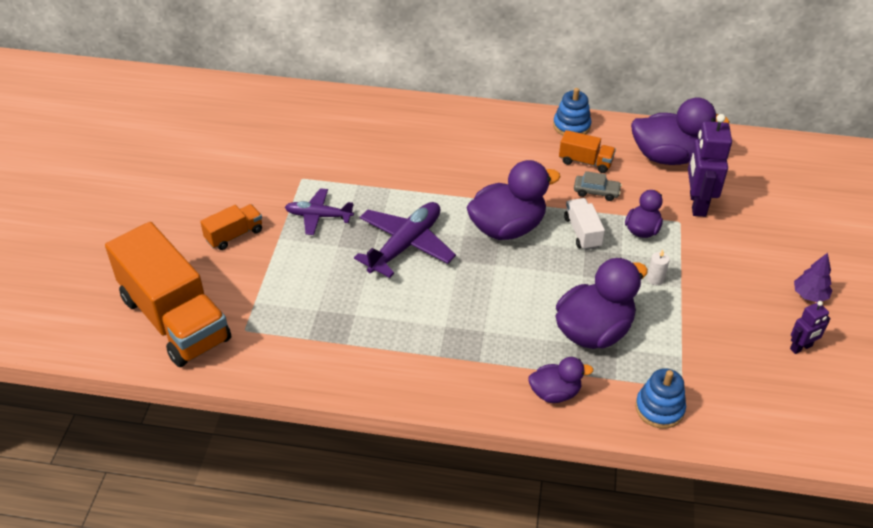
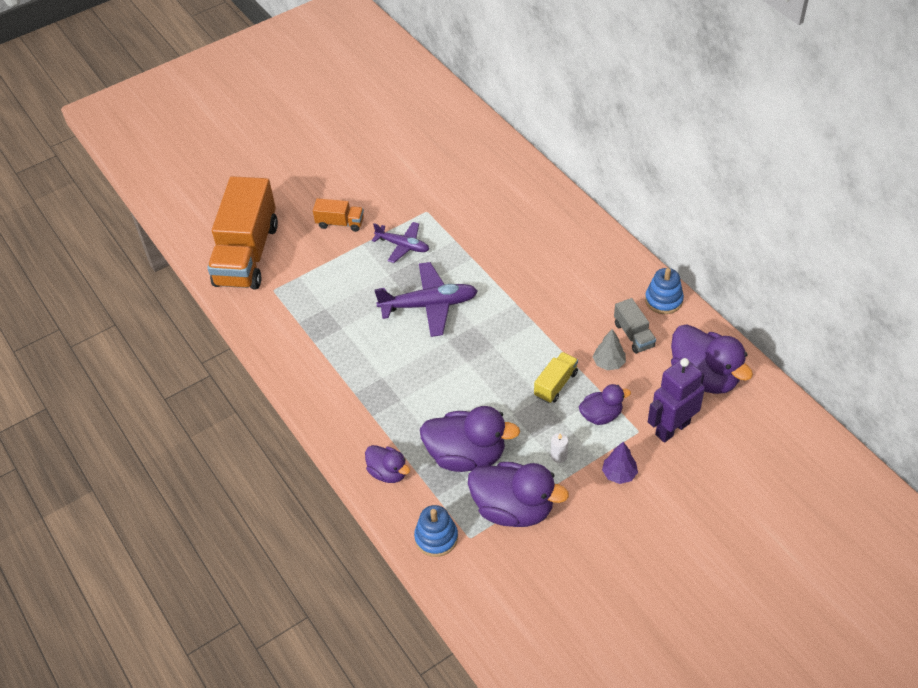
camera: 50 degrees right, 5 degrees up
(318, 216) = (403, 246): purple plane -> purple plane turned 150 degrees clockwise
(507, 228) = (509, 342): purple duck -> purple duck (513, 509)
(582, 232) = (555, 384): white truck -> yellow truck
(585, 162) = (633, 335): orange truck -> grey truck
(596, 192) = (608, 363): grey car -> grey tree
(801, 347) = (590, 586): purple robot -> none
(809, 295) = (655, 559): purple tree -> purple tree (619, 474)

